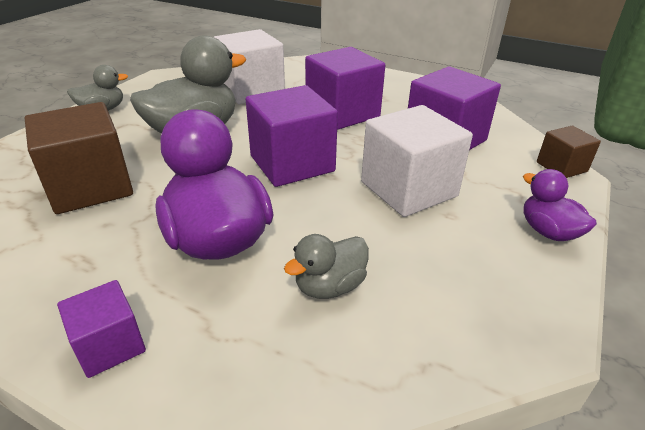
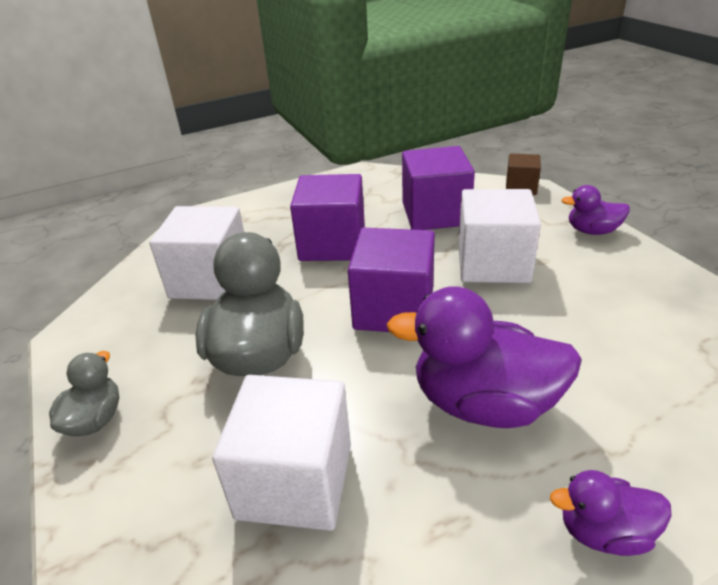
camera: 50 degrees left, 0 degrees up
(90, 187) = (295, 481): brown cube -> white cube
(110, 345) = (604, 532): purple cube -> purple duck
(329, 286) = (594, 358): grey duck -> none

